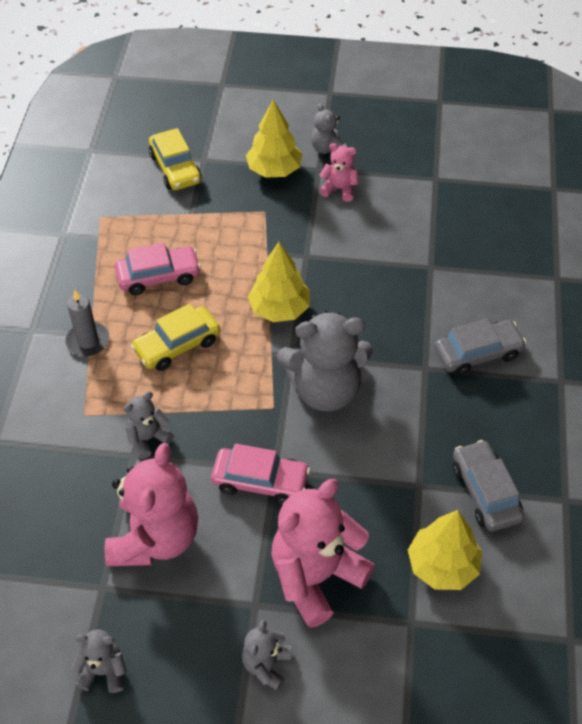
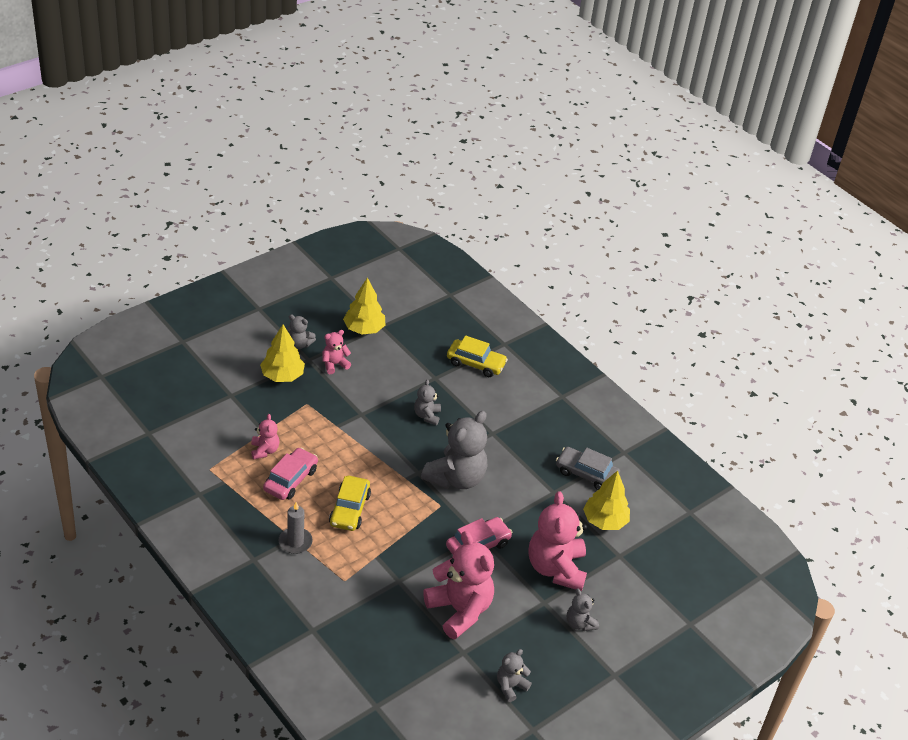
camera: 50 degrees left, 10 degrees down
(148, 438) = (395, 567): grey teddy bear -> grey teddy bear (427, 415)
(170, 231) = (264, 450): none -> pink teddy bear
(175, 168) = (219, 411): yellow car -> yellow car (475, 363)
(279, 309) = (382, 452): yellow tree -> yellow tree (364, 329)
(478, 353) = (509, 408): grey car -> none

